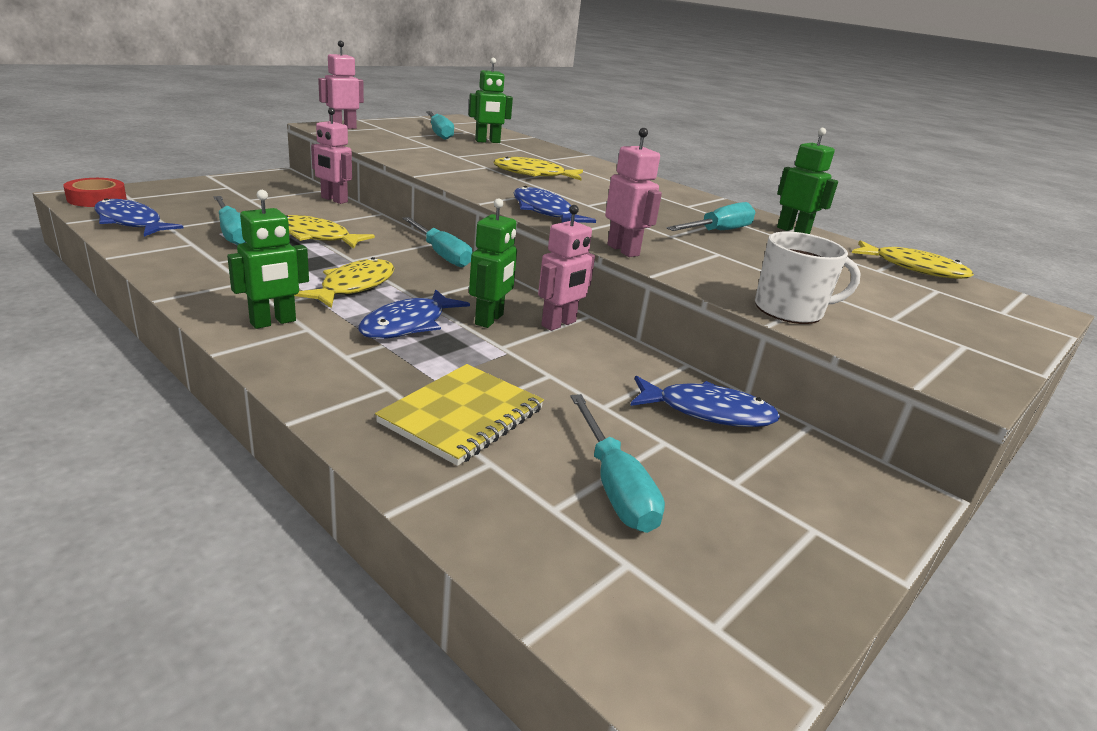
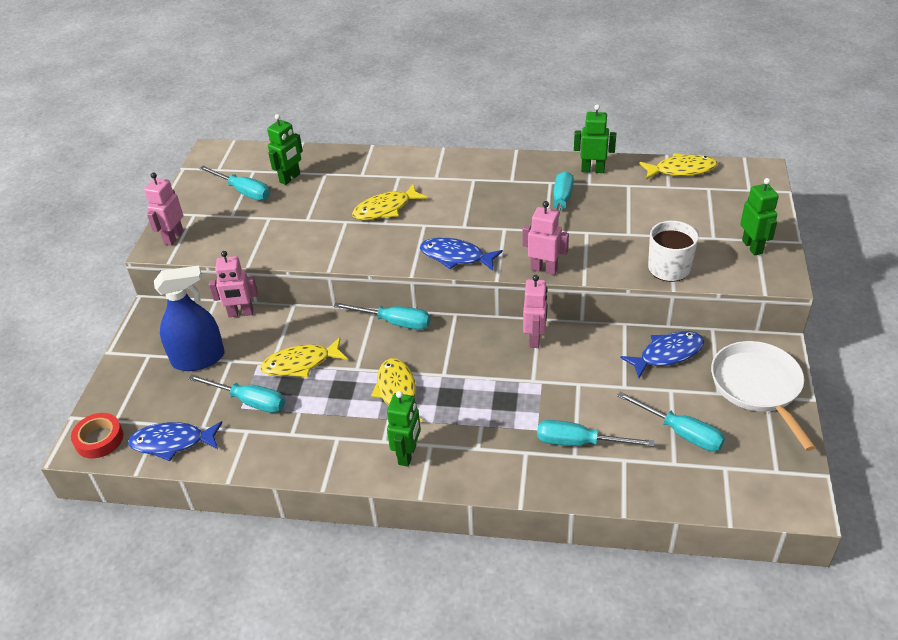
camera: 30 degrees left, 15 degrees up
(253, 202) = (198, 359): none -> blue spray bottle
(408, 324) = (469, 401): blue fish -> none
(462, 416) = (579, 443): yellow notebook -> turquoise screwdriver
(489, 319) = (500, 363): green robot -> green robot (752, 247)
(812, 512) = (758, 387): none -> white pan

